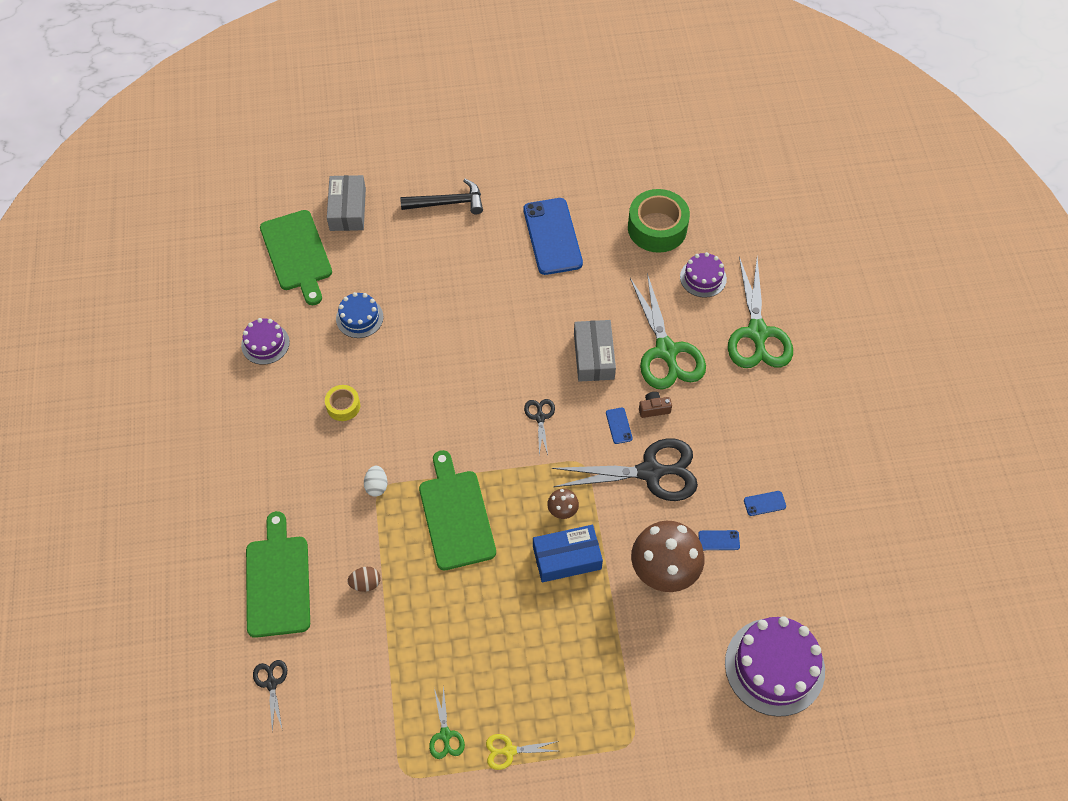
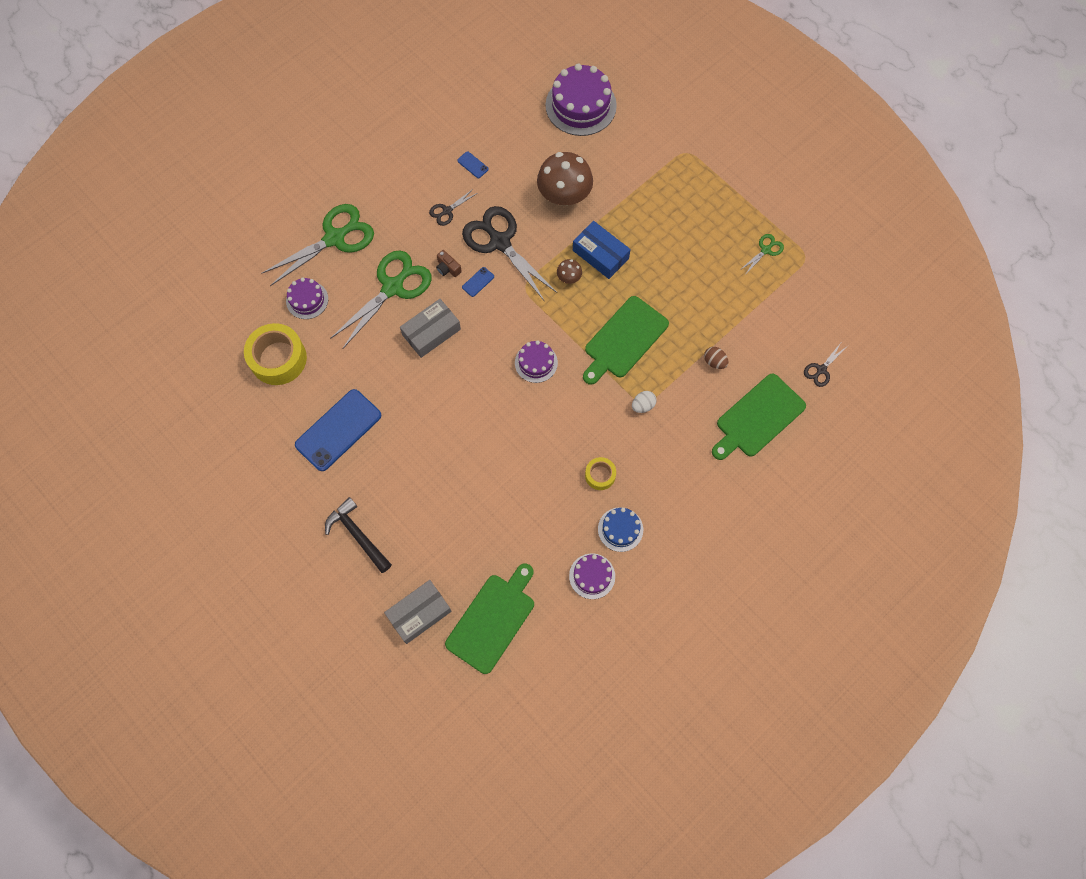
camera: 125 degrees left, 10 degrees up
(359, 318) = (517, 522): blue cake -> blue cake (620, 529)
(494, 423) = (536, 362): none -> purple cake
(509, 751) = (745, 210): yellow scissors -> none
(540, 417) = (509, 335): black scissors -> black scissors (447, 211)
(657, 228) = (278, 359): green tape -> yellow tape
(719, 540) = (519, 176): blue phone -> none

